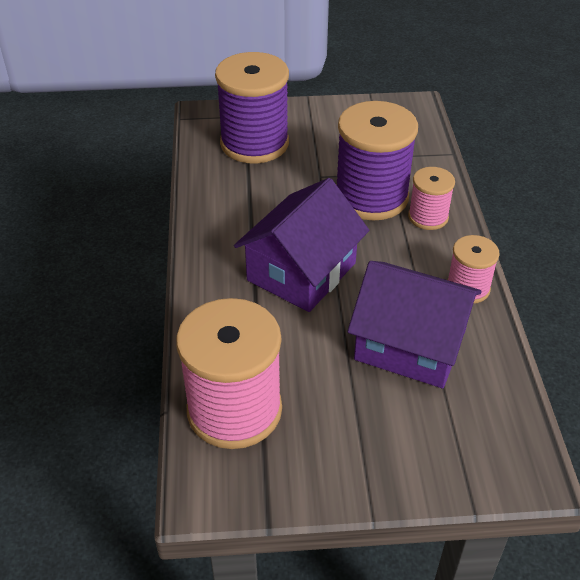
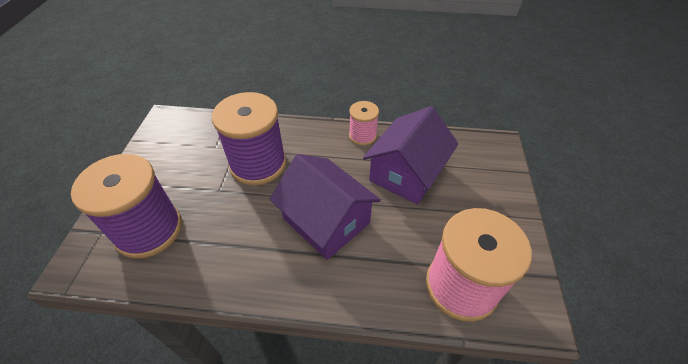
camera: 80 degrees left, 5 degrees up
(428, 217) = (291, 139): pink spool -> none

